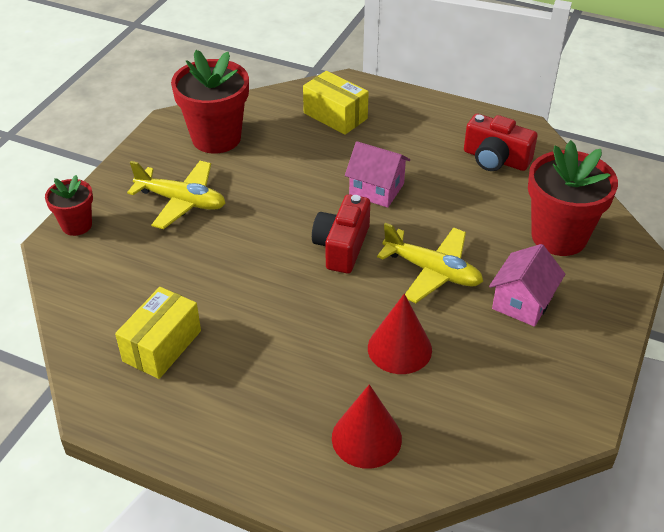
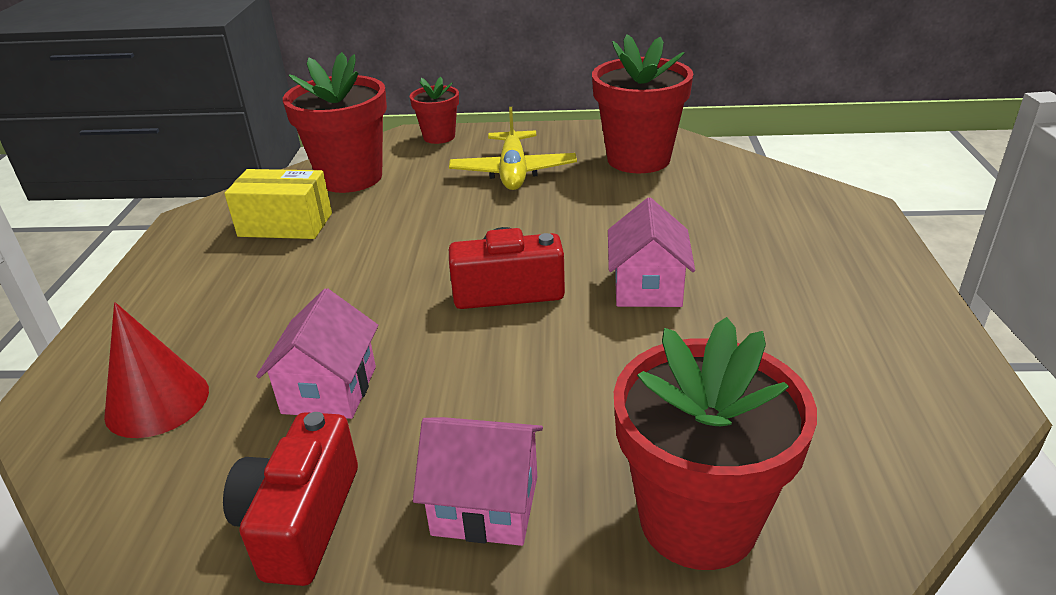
camera: 70 degrees right, 10 degrees down
(108, 293) = (350, 178): none -> red flower pot
(335, 116) = (771, 216): yellow box -> none
(399, 348) = (329, 390): red cone -> pink house
(432, 271) = (505, 382): yellow plane -> none
(495, 159) = (842, 385): red camera -> red camera (301, 521)

